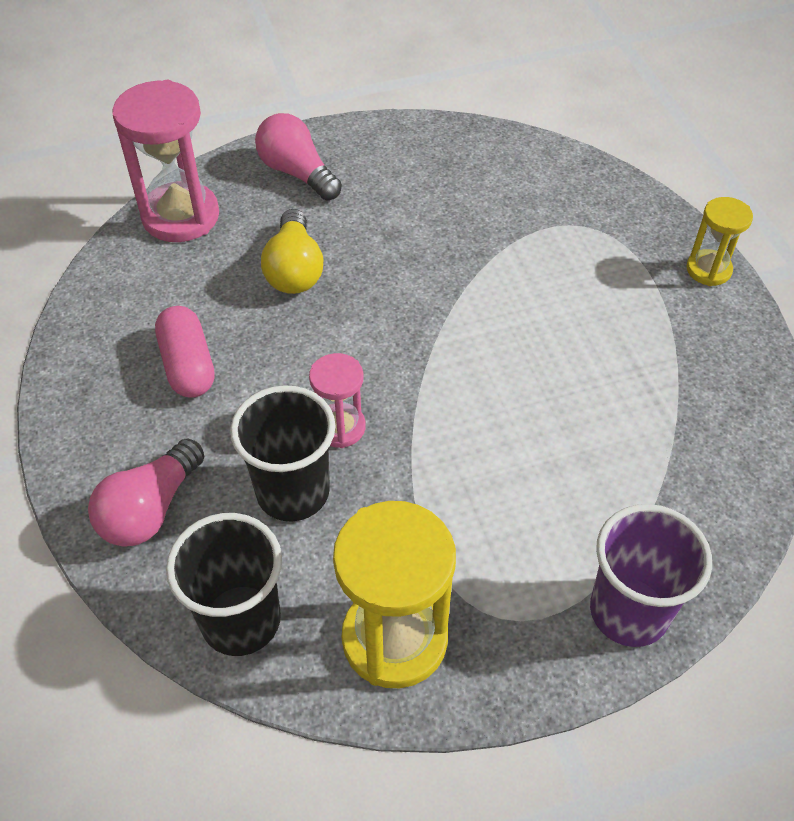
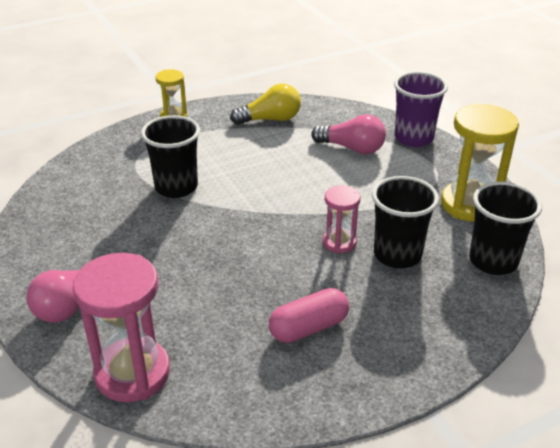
camera: 100 degrees left, 15 degrees down
(150, 509) = (441, 318): pink light bulb -> pink light bulb (352, 148)
(294, 269) = (194, 287): yellow light bulb -> yellow light bulb (270, 119)
(508, 264) = (176, 187): none -> black cup

